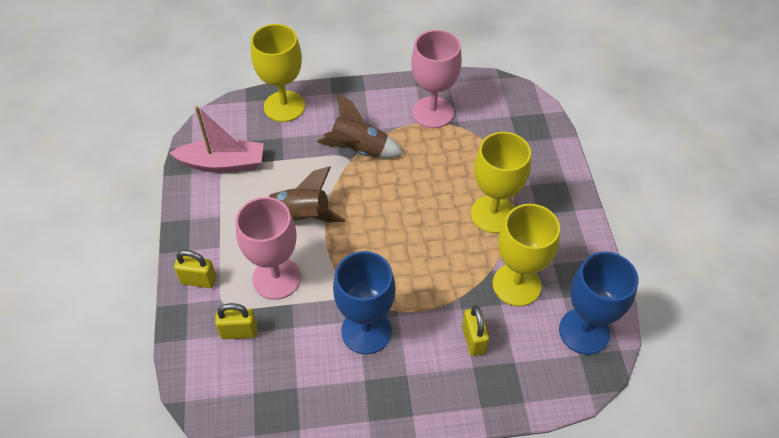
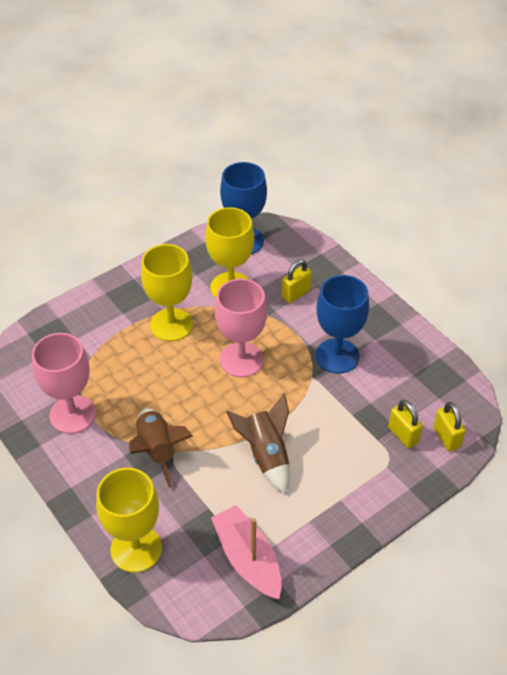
camera: 120 degrees left, 5 degrees down
(199, 280) = (383, 493): yellow padlock -> yellow padlock (446, 437)
(276, 278) = (338, 437): pink goblet -> pink goblet (241, 360)

